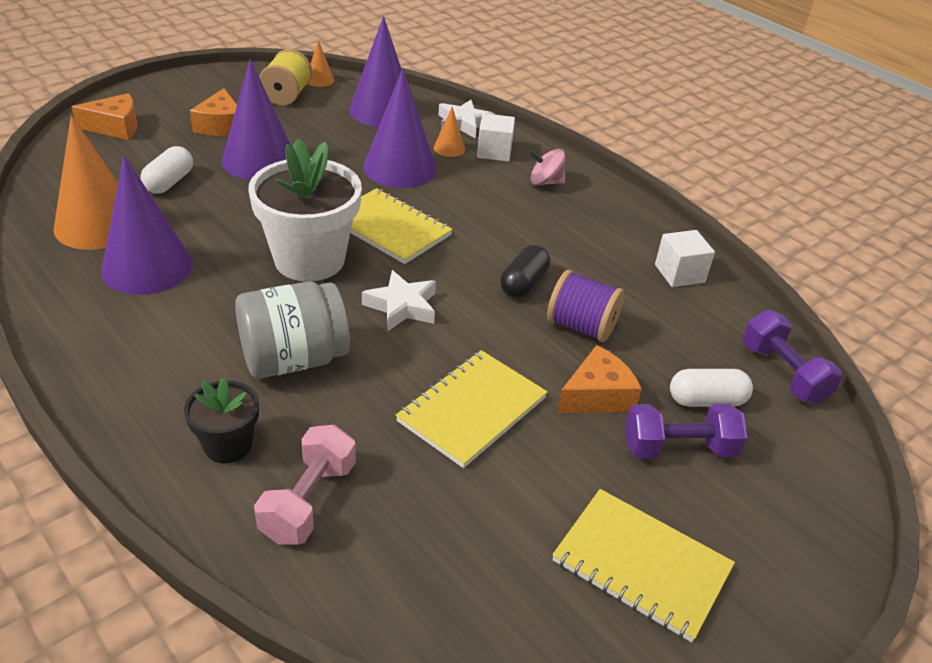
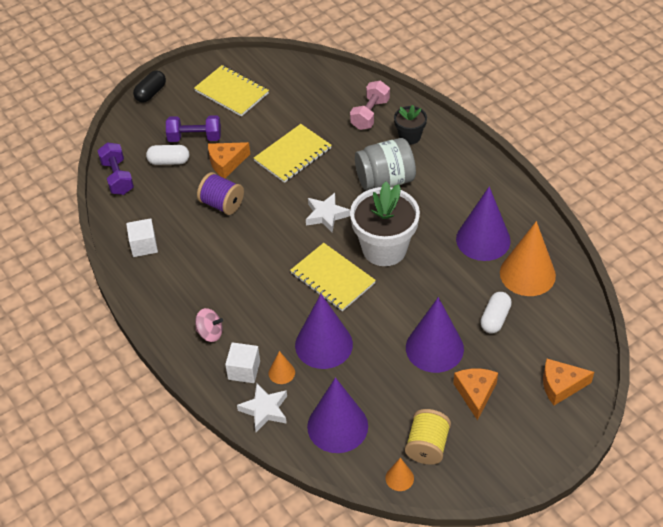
camera: 170 degrees left, 10 degrees up
(523, 284) = (249, 234): black capsule -> black capsule (151, 93)

